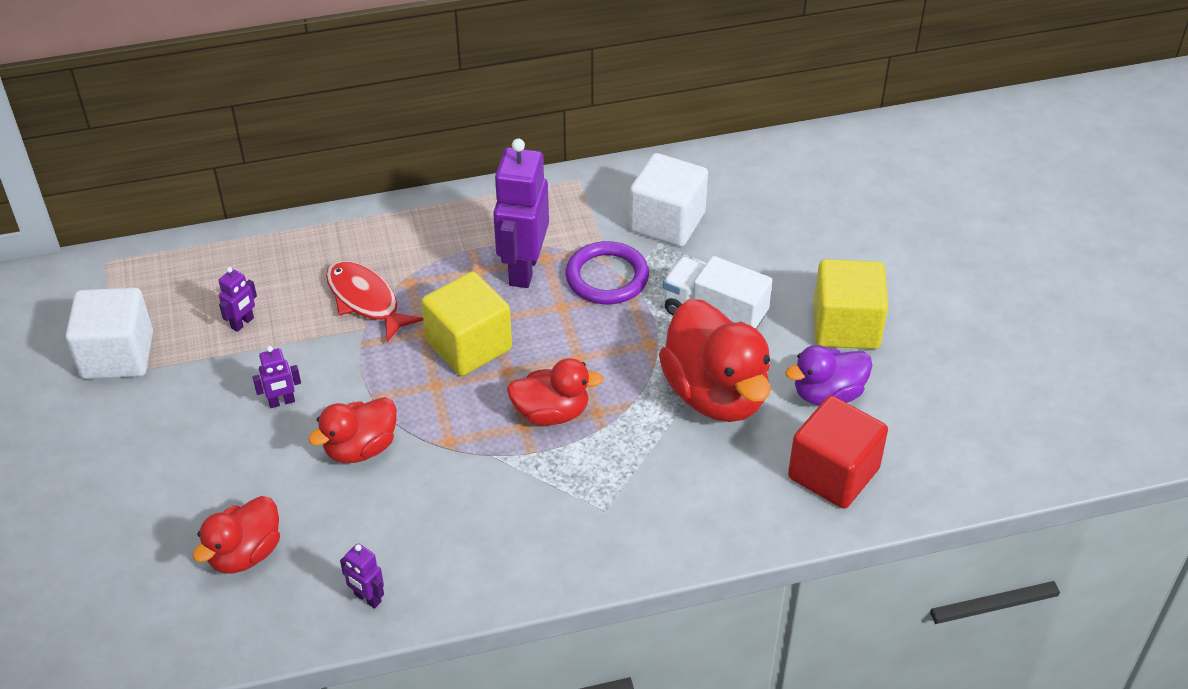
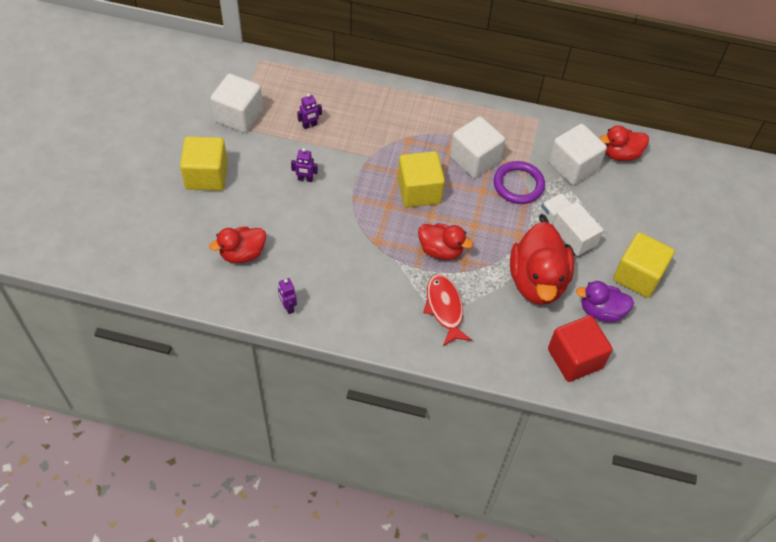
camera: 25 degrees right, 10 degrees up
(115, 464) = (206, 176): none -> yellow cube
(360, 448) = (330, 223): red duck -> red duck (620, 154)
(366, 300) = (380, 140): red fish -> red fish (445, 308)
(523, 269) = (474, 159): purple robot -> white cube

